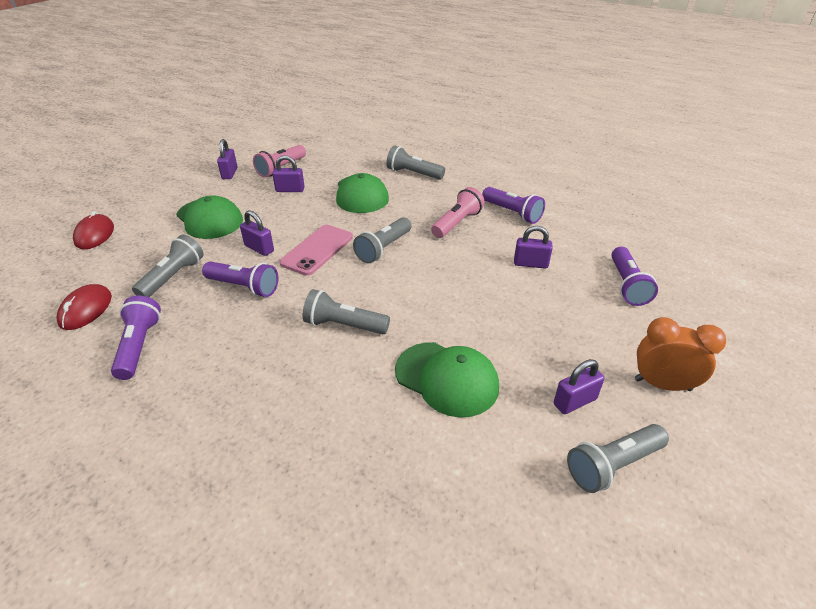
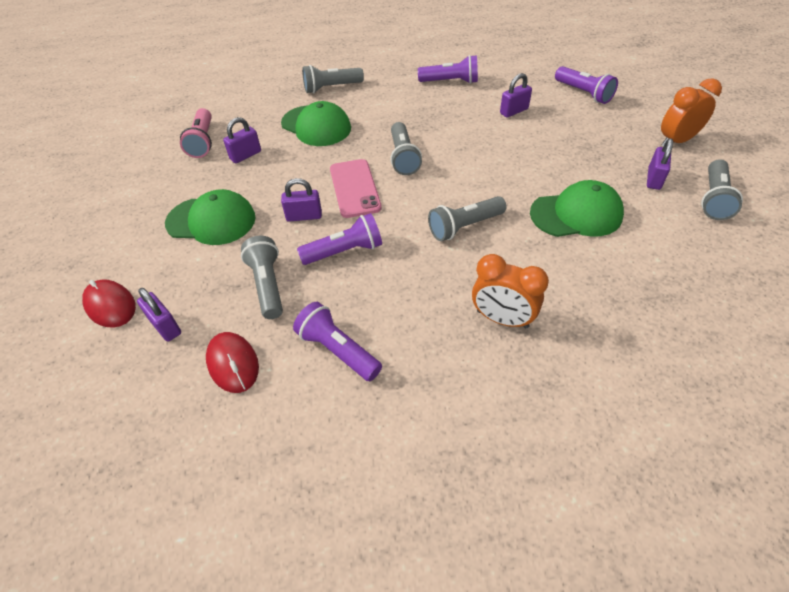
camera: 40 degrees left, 10 degrees up
(229, 173) = (156, 172): purple padlock -> purple padlock (165, 326)
(257, 411) = (502, 319): none -> orange clock
(457, 223) = (425, 109): pink flashlight -> none

